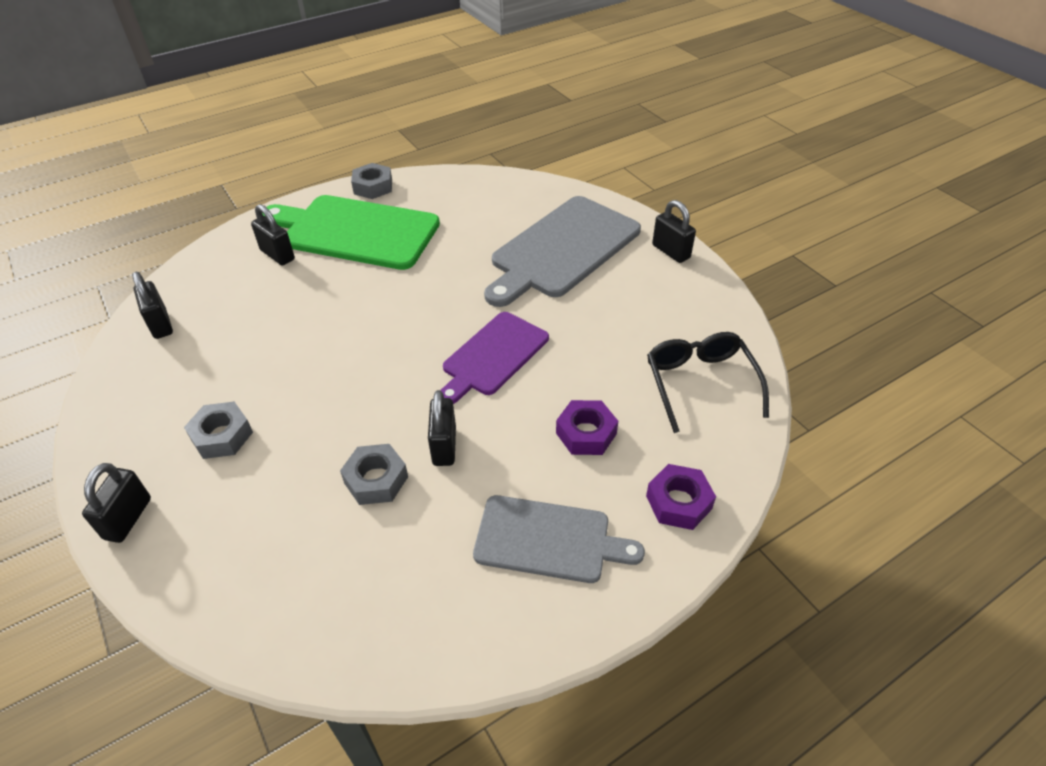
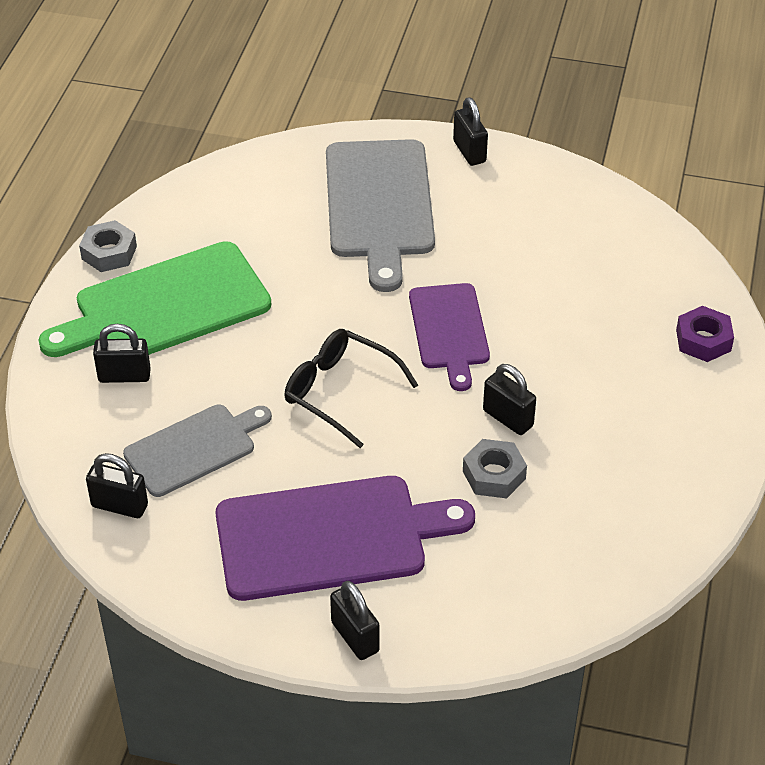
camera: 45 degrees left, 0 degrees up
(222, 436) = (330, 537): grey nut -> purple cutting board
(549, 540) = (656, 422): grey cutting board -> grey cutting board (195, 448)
(586, 433) = (591, 338): purple nut -> none
(671, 251) = (469, 152): black padlock -> black padlock turned 60 degrees clockwise
(700, 383) = (621, 249): black glasses -> black glasses (340, 392)

